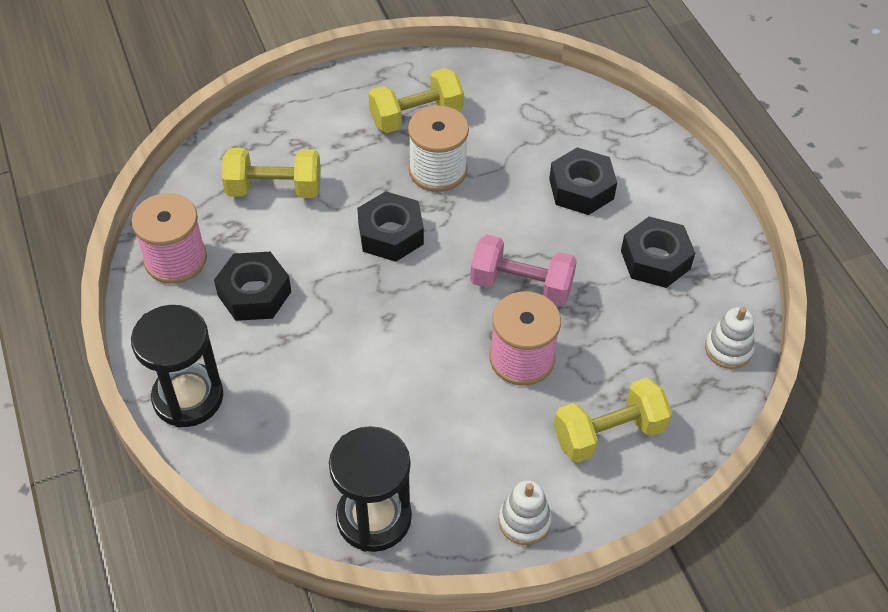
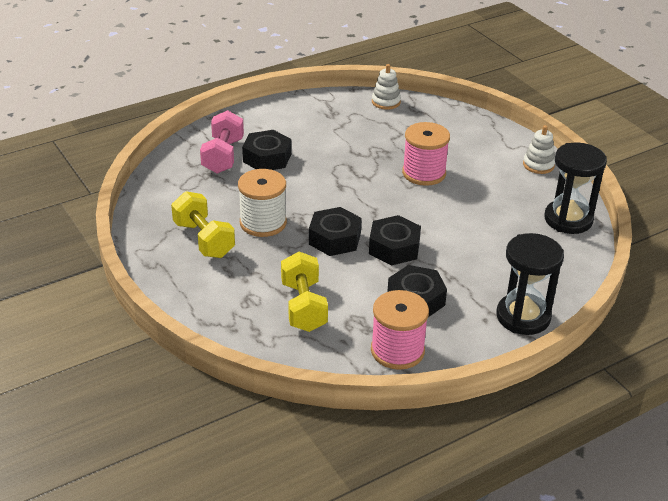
camera: 100 degrees left, 15 degrees down
(521, 285) = (363, 177): pink dumbbell -> pink dumbbell (223, 156)
(608, 433) = (465, 139): yellow dumbbell -> none
(655, 260) = (323, 127): black nut -> black nut (394, 247)

